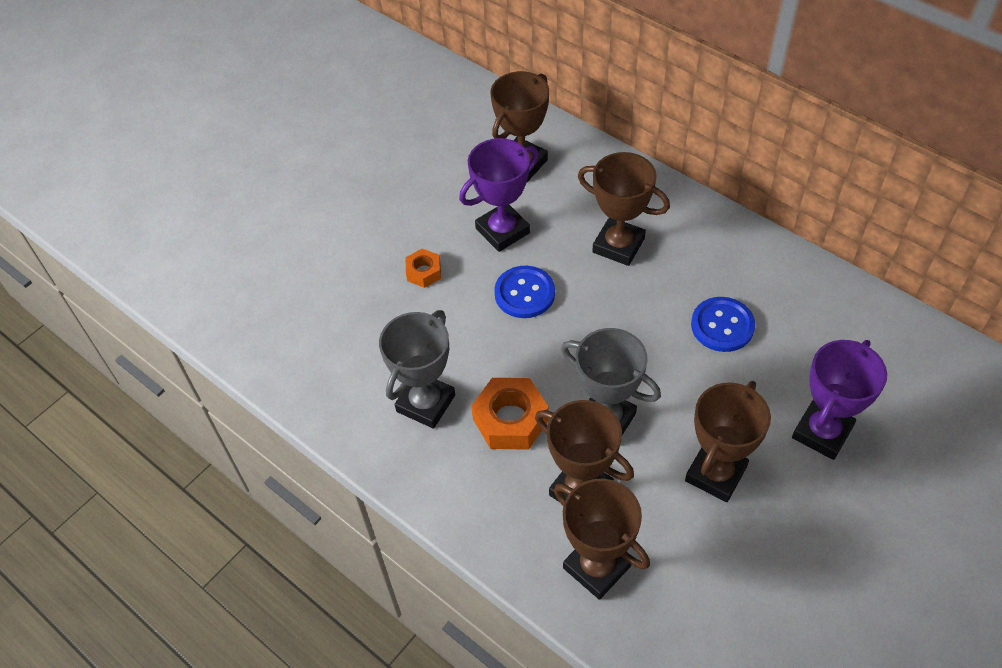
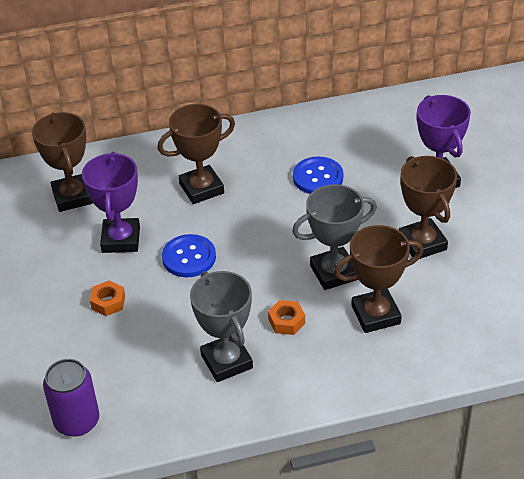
camera: 55 degrees left, 10 degrees down
(282, 339) = (77, 421): none -> purple can
(510, 420) = (286, 321): orange nut -> orange nut, size x0.57
(597, 567) = (439, 338): brown trophy -> none

